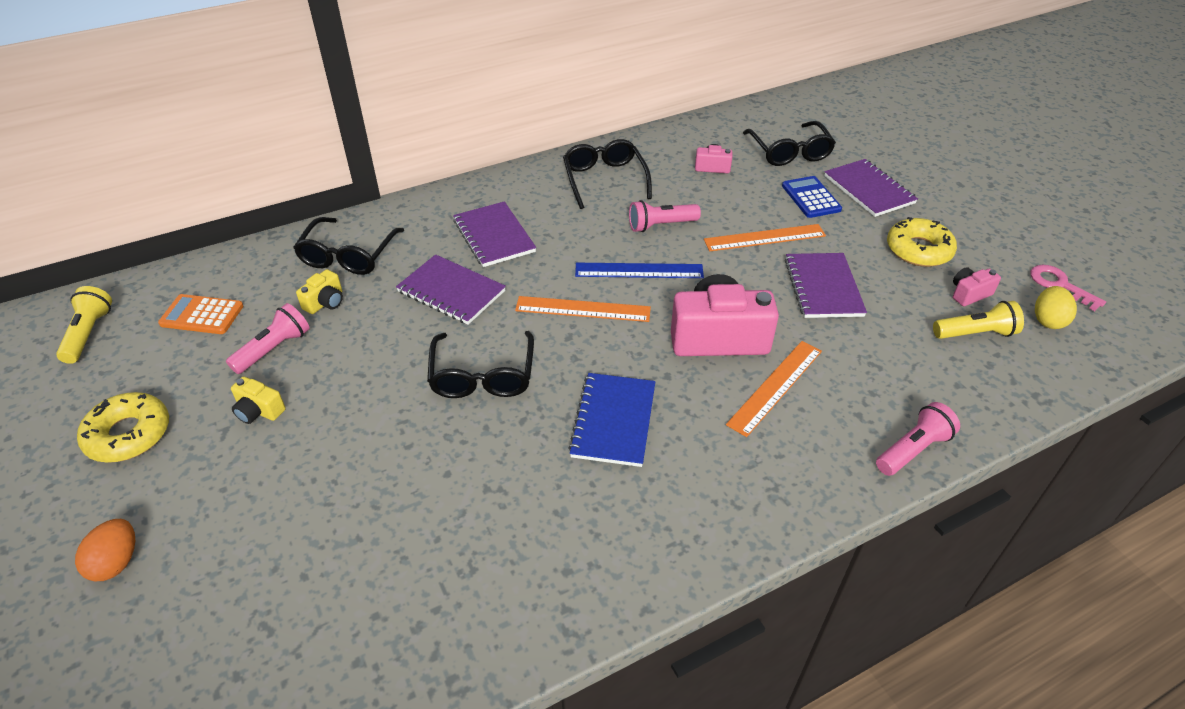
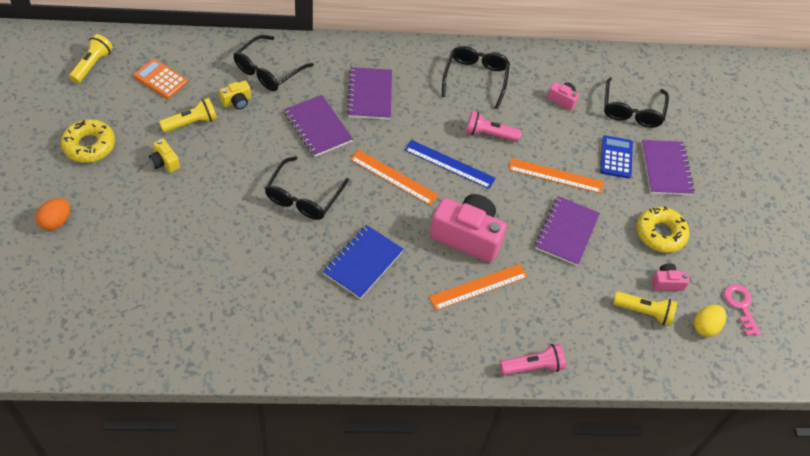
camera: 20 degrees right, 10 degrees up
(274, 349) = (191, 123): pink flashlight -> yellow flashlight

